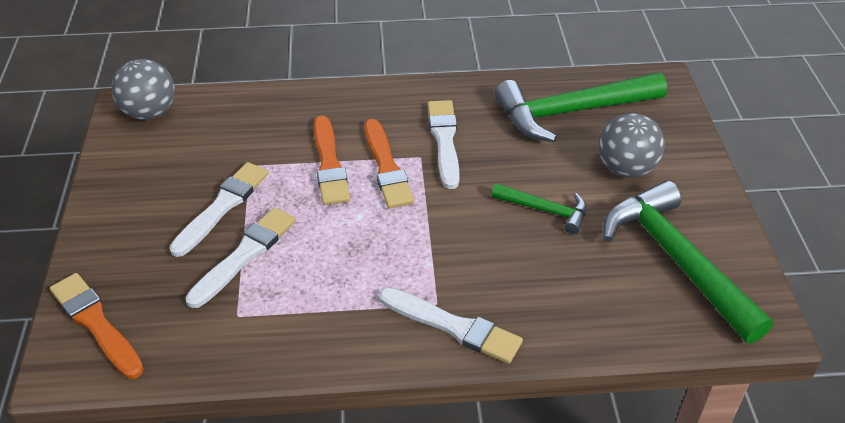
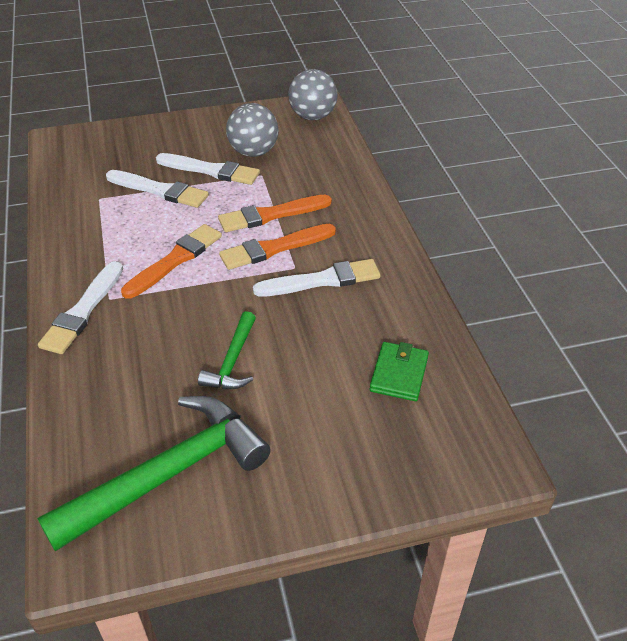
camera: 80 degrees right, 0 degrees up
(96, 323) = (93, 143): orange brush -> orange brush (175, 260)
(570, 112) = (399, 374): green hammer -> green wallet
(626, 169) = (310, 427): grey ball -> grey ball (253, 152)

